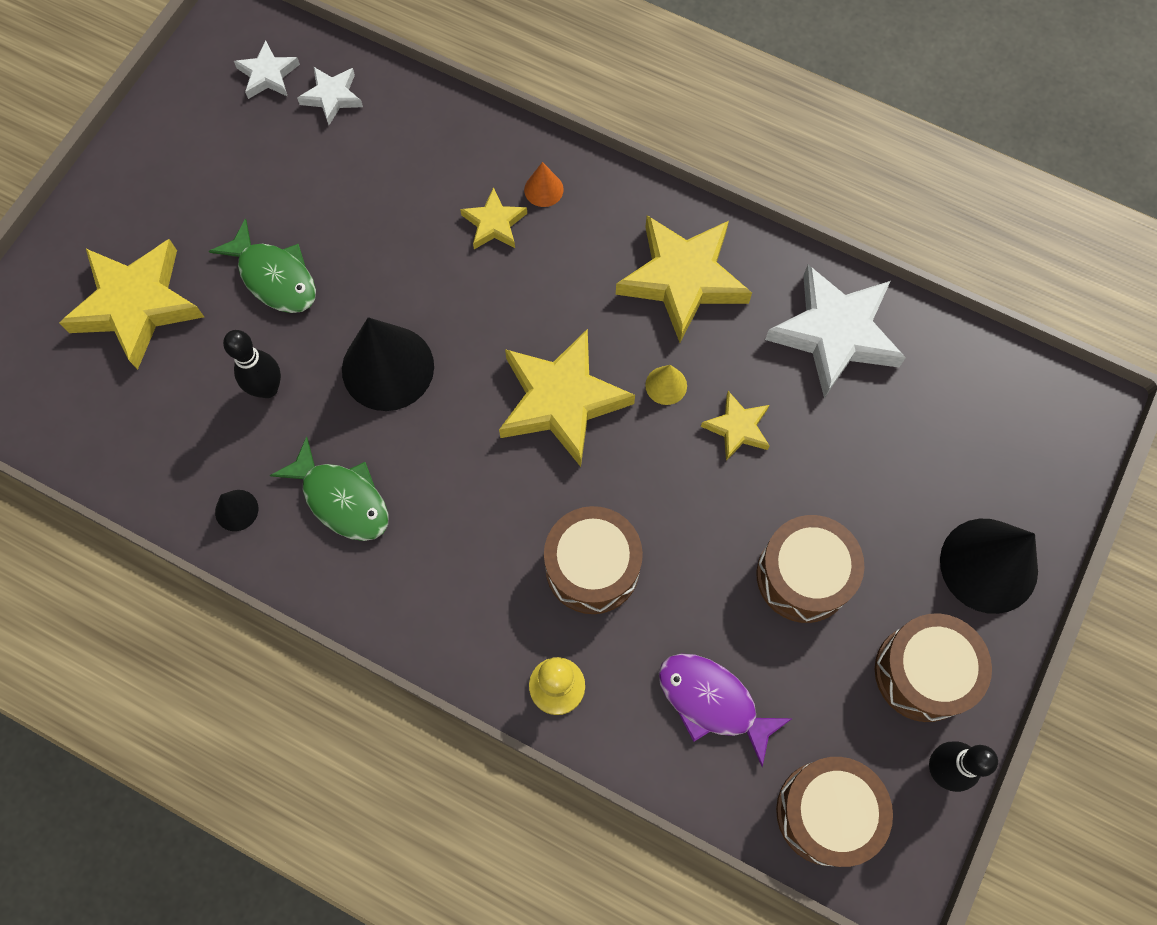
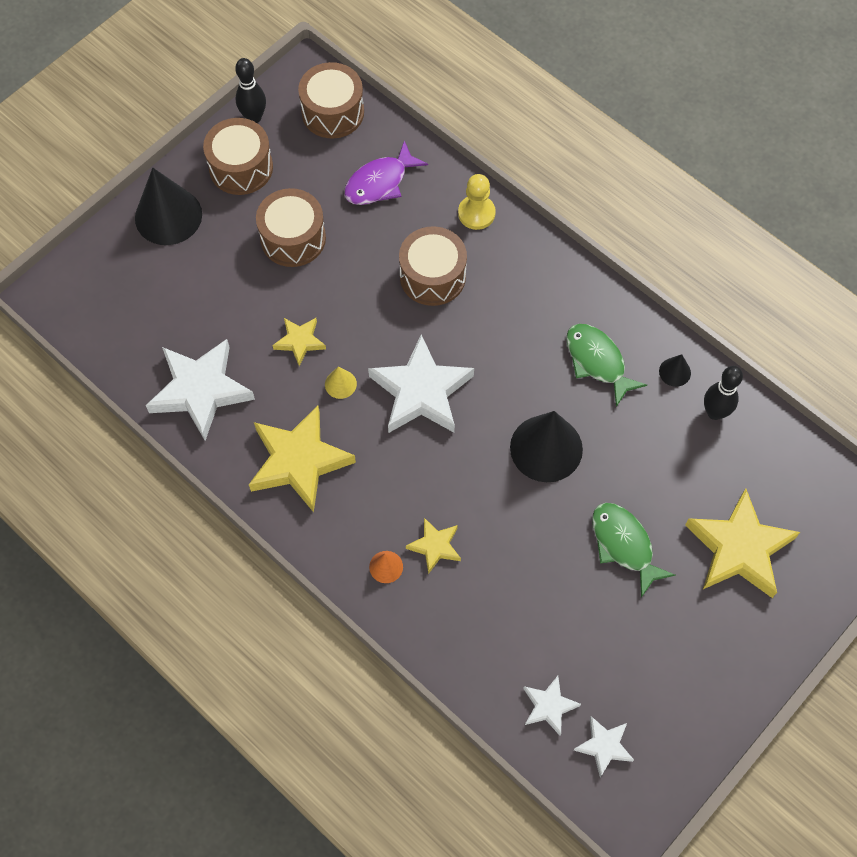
camera: 165 degrees left, 5 degrees down
(267, 388) = (641, 455): black bowling pin -> black bowling pin (715, 412)
(561, 400) = (421, 392): yellow star -> white star
(712, 702) = (380, 182): purple fish -> purple fish turned 90 degrees clockwise

